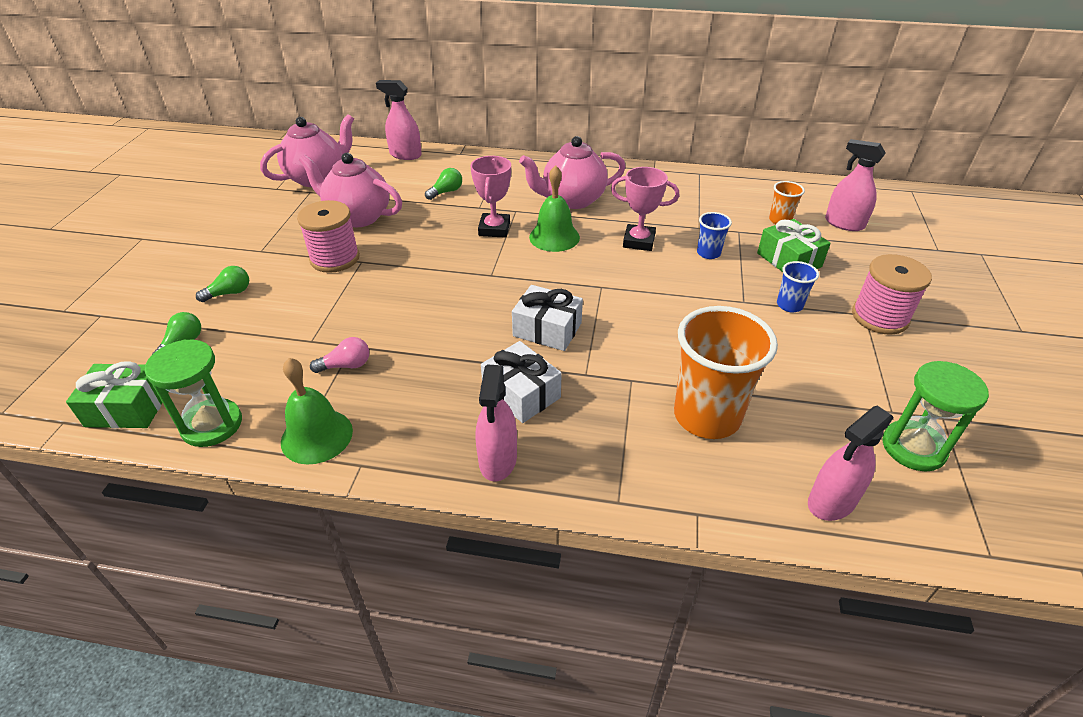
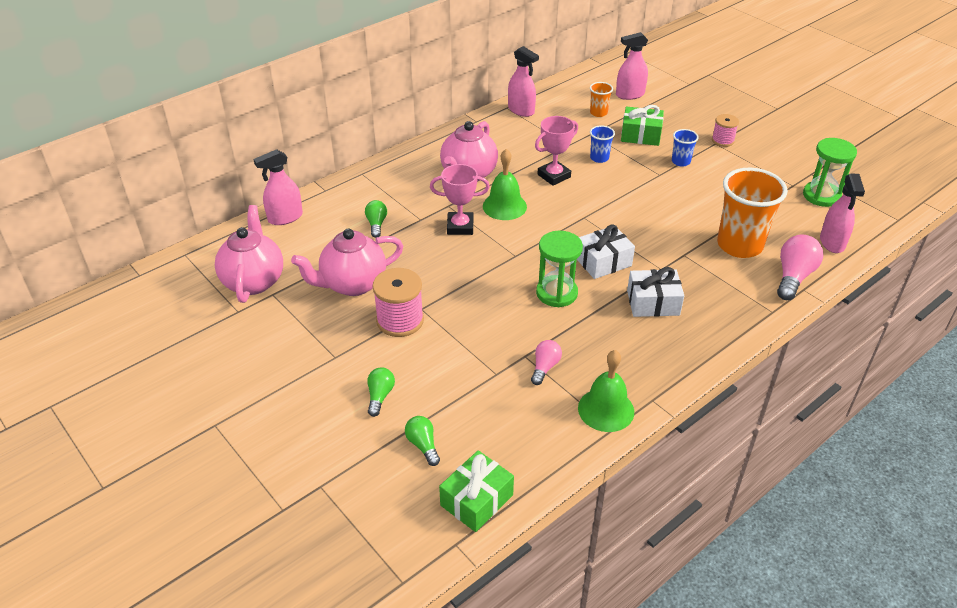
camera: 50 degrees left, 0 degrees up
(212, 425) = (543, 458): green hourglass -> green hourglass (556, 293)
(494, 229) = (460, 227): pink trophy -> pink trophy turned 45 degrees counterclockwise
(498, 460) = (701, 340): pink spray bottle -> pink spray bottle (521, 110)
(709, 493) = (793, 277): none -> pink light bulb
(879, 317) = (722, 140): pink spool -> pink spool, size x0.60

